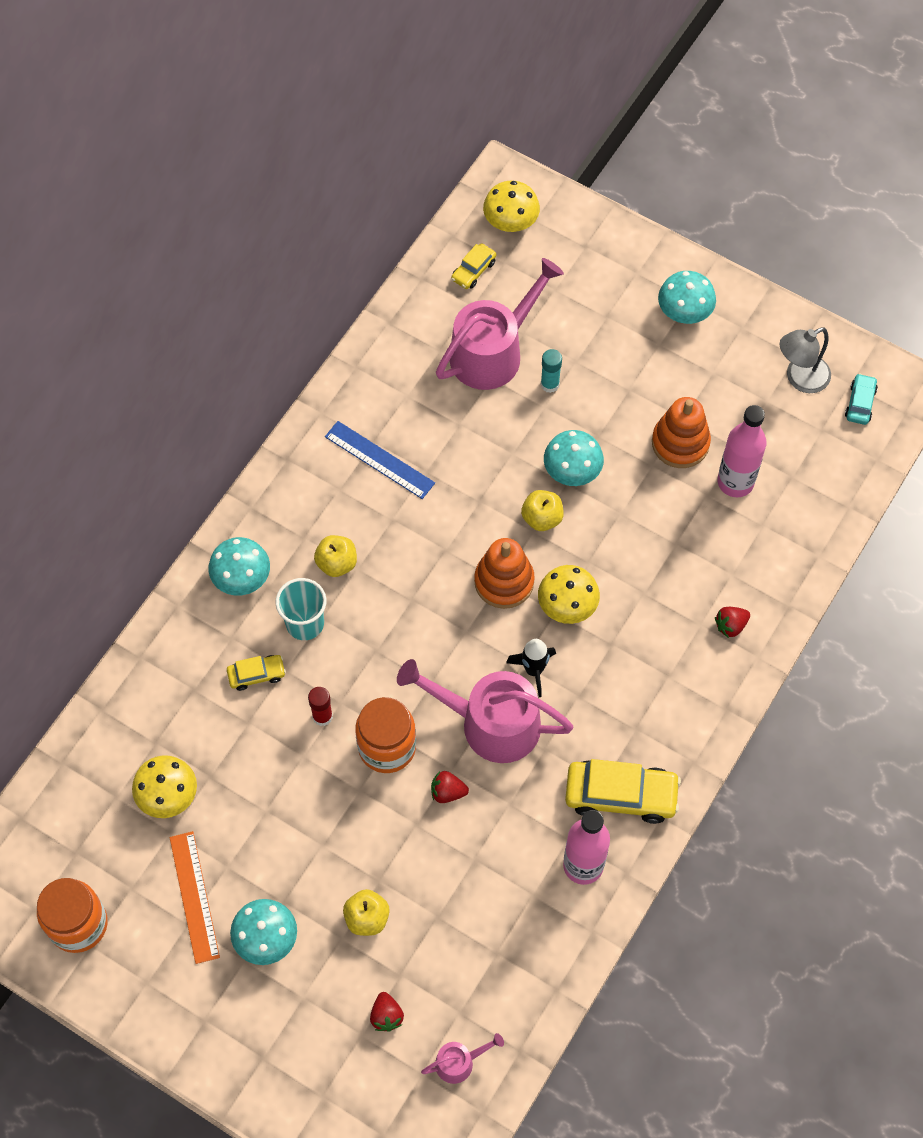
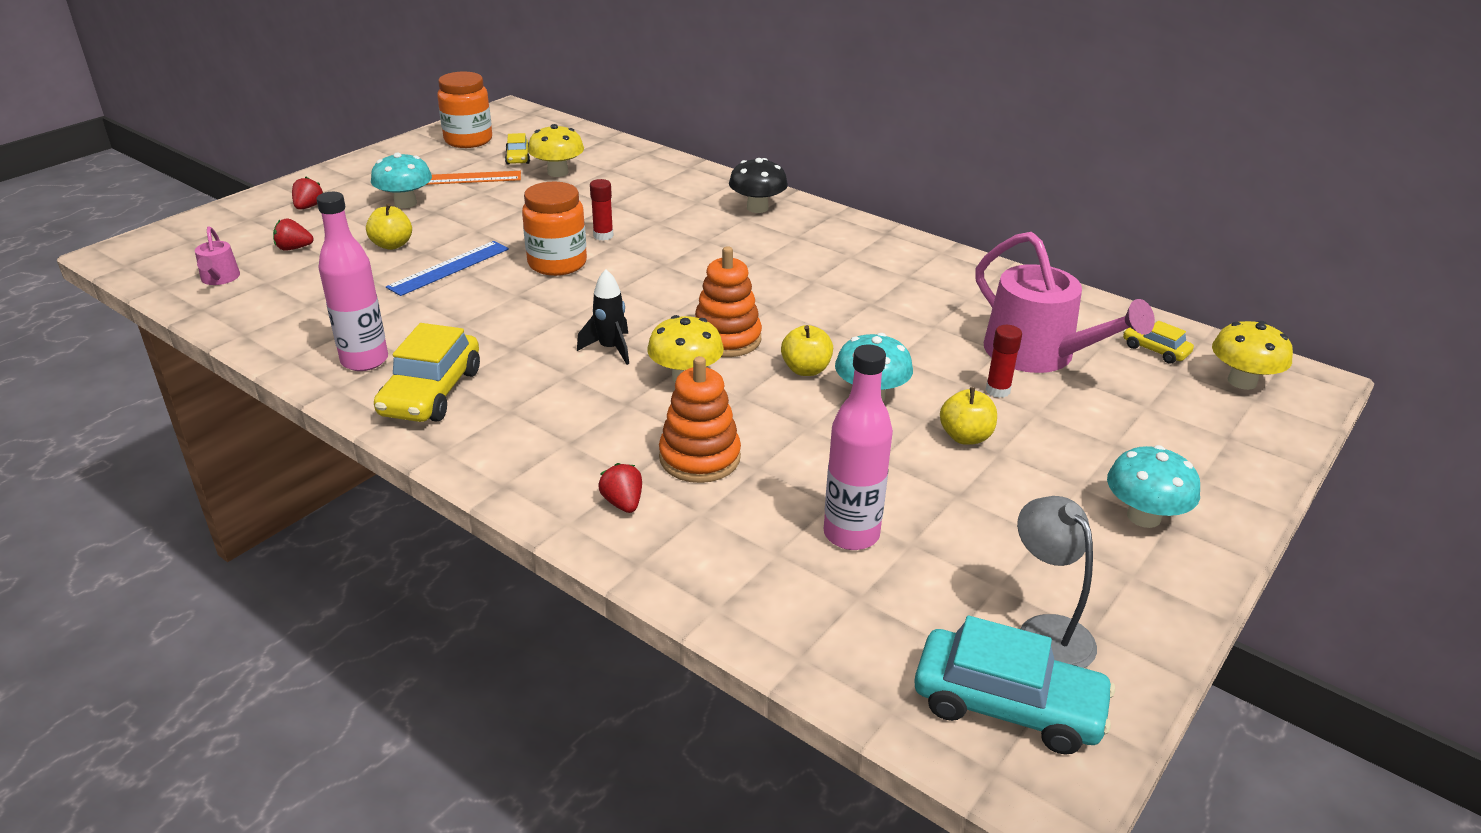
camera: 95 degrees right, 30 degrees down
(242, 578) = (757, 208): turquoise mushroom -> black mushroom
(256, 674) = (657, 210): yellow car -> yellow car (518, 158)
(305, 623) = (703, 233): turquoise cup -> none
(337, 563) = (765, 250): yellow apple -> yellow apple (965, 437)
(379, 460) = (885, 278): blue ruler -> blue ruler (449, 268)
(447, 792) = (493, 290): red strawberry -> red strawberry (308, 207)
(490, 723) = (558, 319): pink watering can -> none
(550, 384) = (997, 390): turquoise glue stick -> red glue stick
(680, 443) = (916, 489): orange stacking toy -> orange stacking toy (699, 458)
(860, 403) = (1007, 704): turquoise car -> turquoise car, size x1.91

